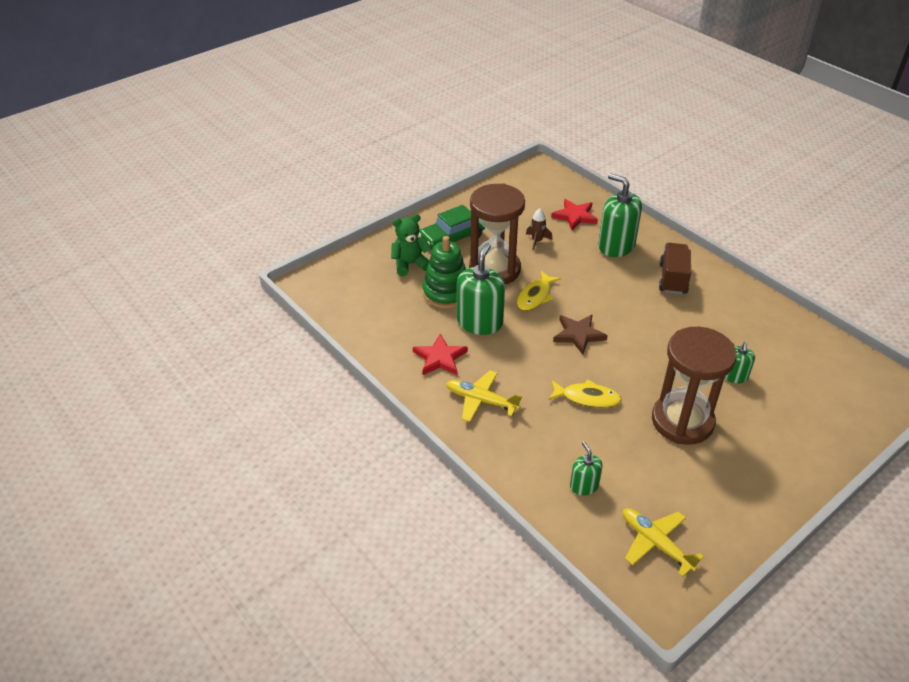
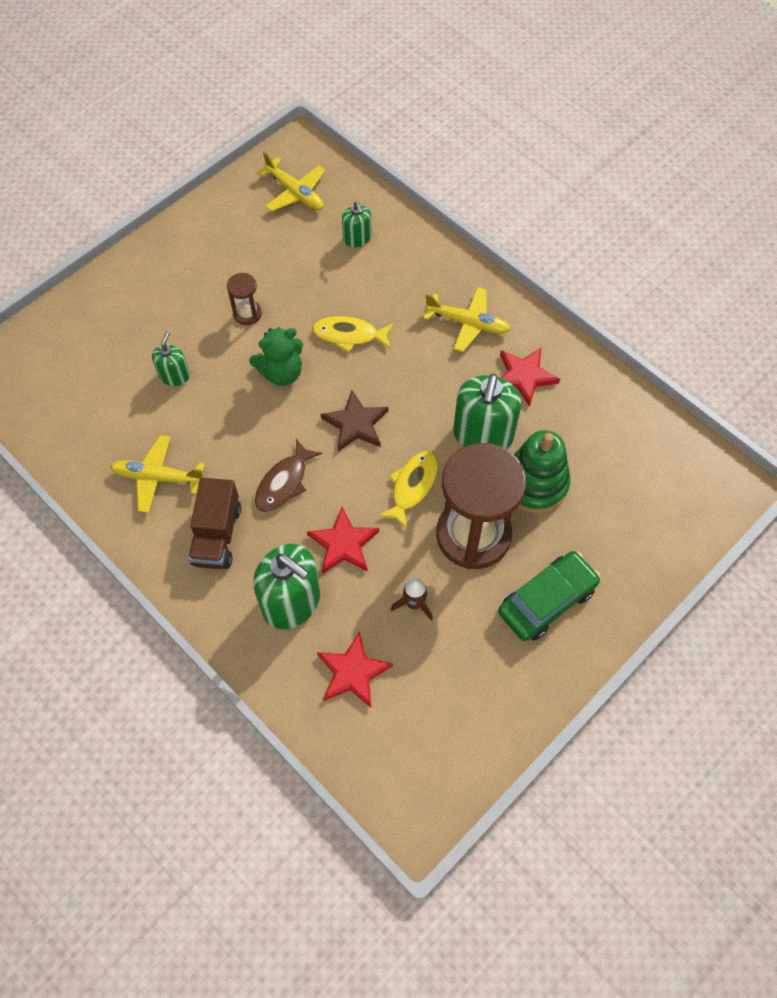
camera: 175 degrees right, 20 degrees up
(410, 264) = (598, 536): green teddy bear -> green teddy bear (281, 372)
(584, 270) = (343, 544): none -> red star
(630, 303) = (284, 483): none -> brown fish
(682, 421) = (247, 314): brown hourglass -> brown hourglass, size x0.42
(725, 311) = (158, 477): none -> yellow plane

